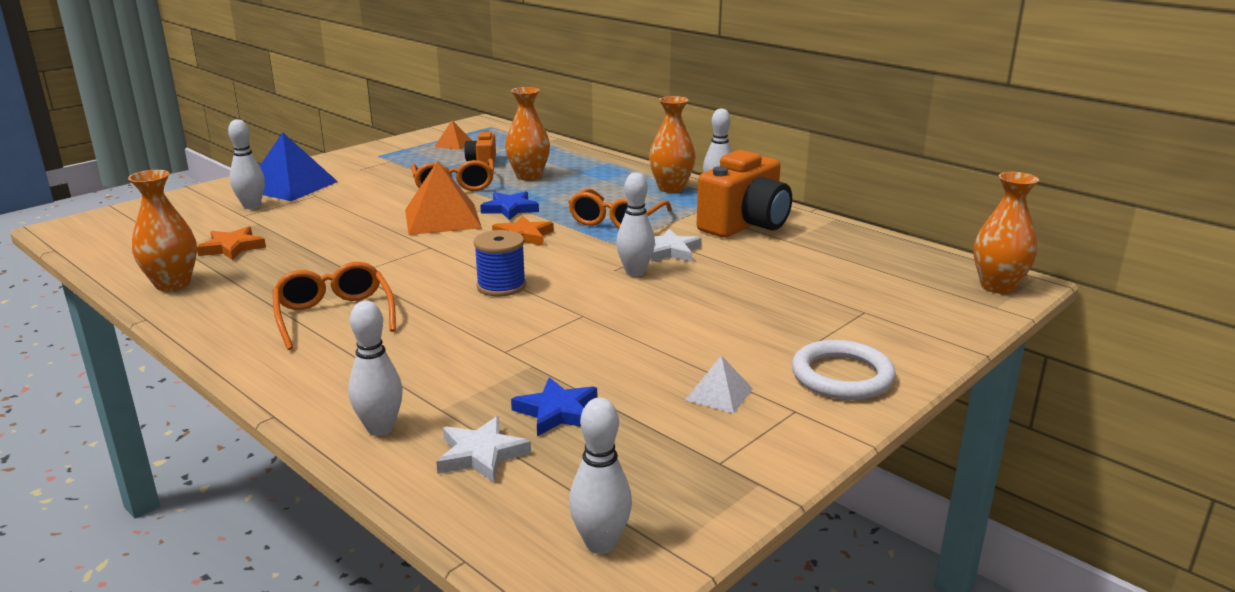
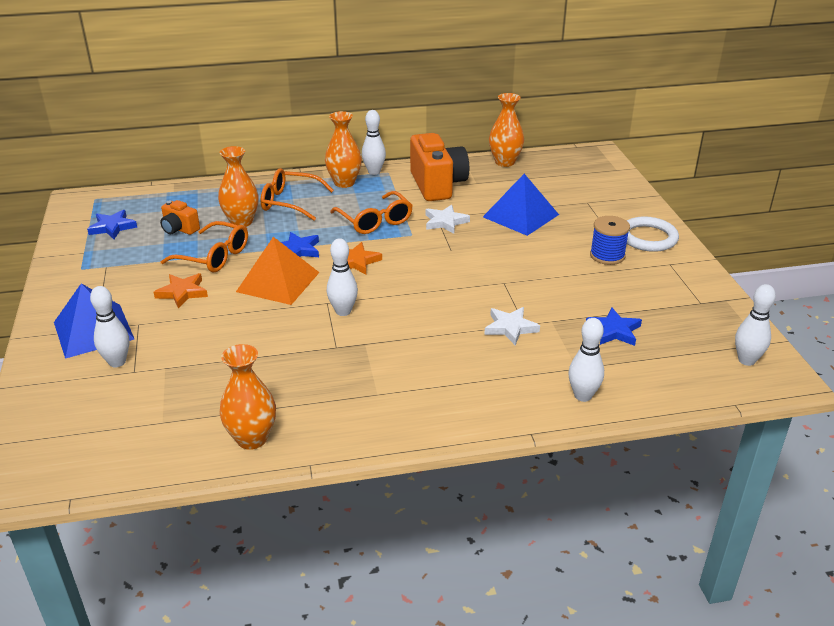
camera: 55 degrees left, 10 degrees up
(232, 248) = (208, 392): orange star -> orange star (182, 292)
(334, 316) = (403, 374): orange glasses -> orange glasses (290, 202)
(453, 144) = (112, 227): orange pyramid -> blue star
(481, 454) = (640, 369): white star -> white star (510, 328)
(501, 286) = (430, 296): blue spool -> blue spool (607, 255)
(635, 272) = (463, 244): white bowling pin -> white bowling pin (343, 311)
(719, 394) = (637, 277): white pyramid -> none
(754, 283) = (520, 215): none -> blue pyramid
(997, 286) = (596, 158): orange vase -> orange vase (505, 162)

